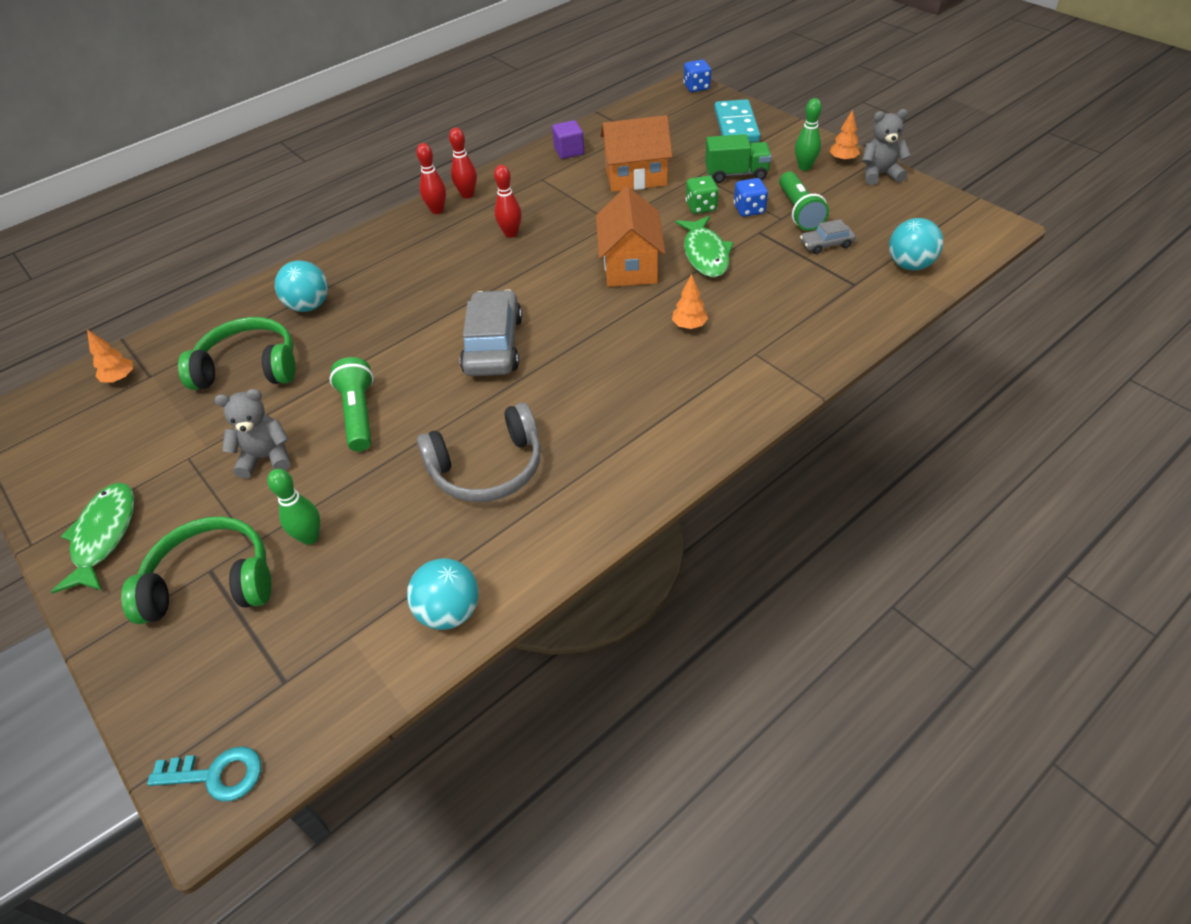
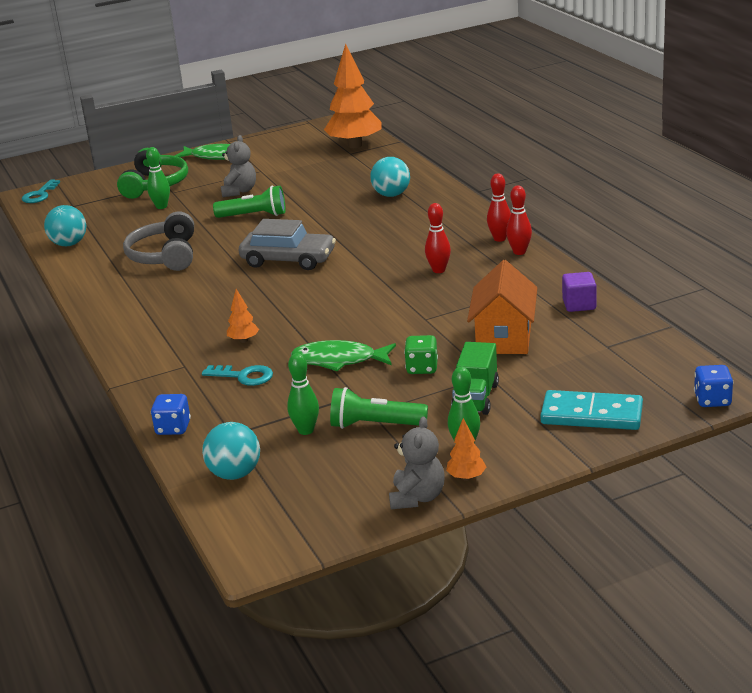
camera: 105 degrees right, 20 degrees down
(120, 378) = (355, 145): orange tree -> orange tree, size x2.36
(249, 367) = (334, 180): green headphones -> none
(630, 266) = (348, 321): orange house -> none
(749, 210) = (399, 395): blue dice -> blue dice (173, 428)
(757, 305) = (244, 376): none -> turquoise key
(826, 244) = (306, 430): grey car -> green bowling pin

